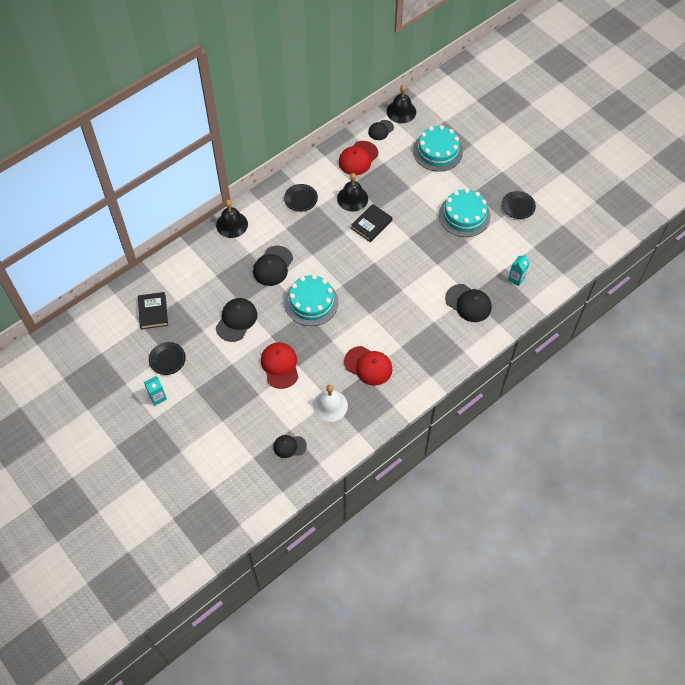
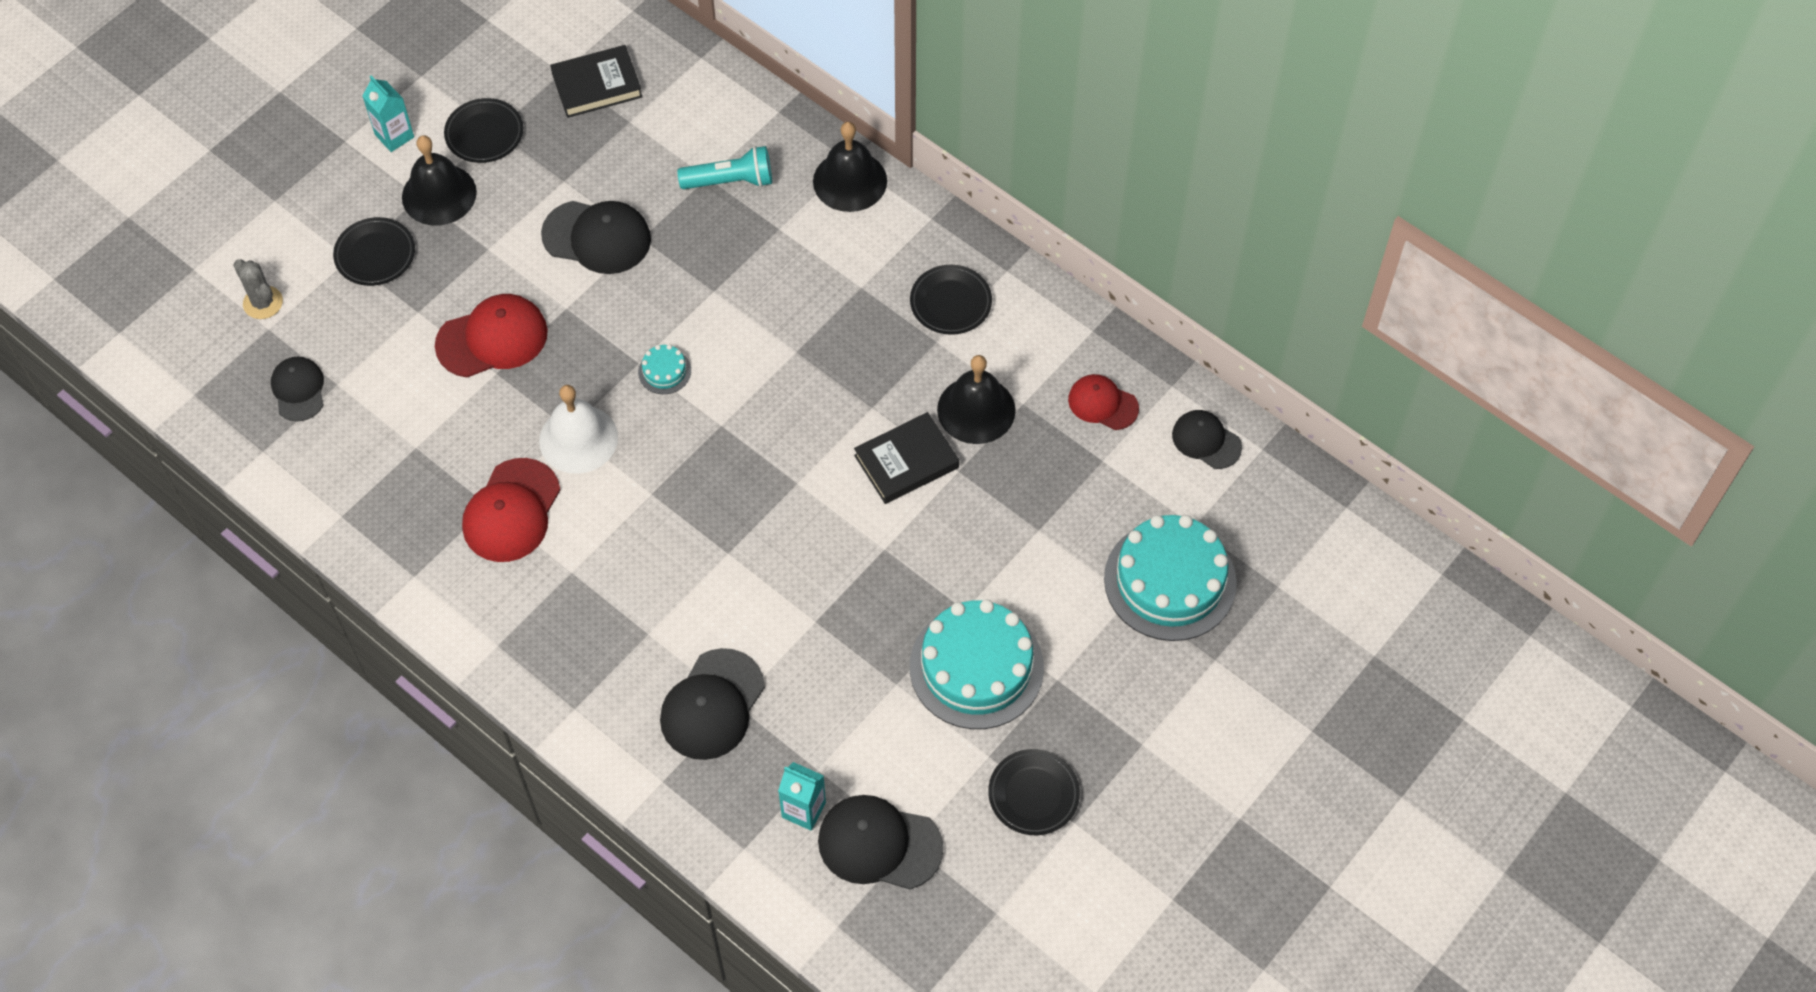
camera: 80 degrees right, 0 degrees up
(220, 267) = (731, 181): none -> turquoise flashlight
(223, 410) = (375, 255): none -> black plate
(238, 459) = (263, 303): none -> grey cactus
(273, 266) = (750, 280): black cap -> black cap (879, 844)
(311, 302) = (664, 371): turquoise cake -> turquoise cake, size x0.42
(330, 405) = (403, 450): white bell -> white bell (578, 439)
(358, 158) = (1102, 403): red cap -> red cap, size x0.63
(371, 224) = (906, 461): black book -> black book turned 60 degrees counterclockwise
(401, 111) = (1281, 479): black bell -> black bell (439, 194)

